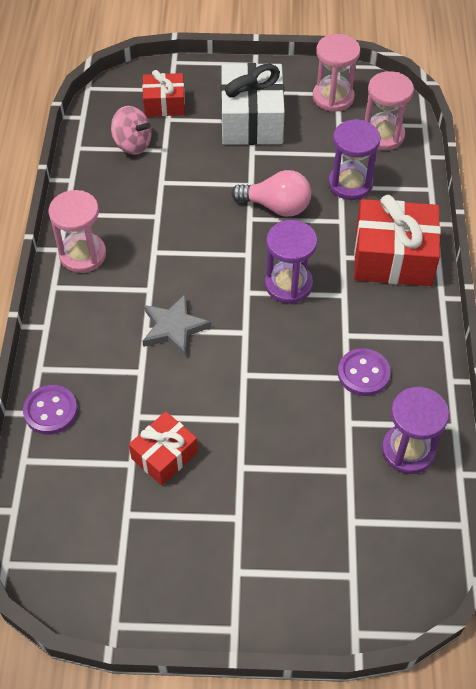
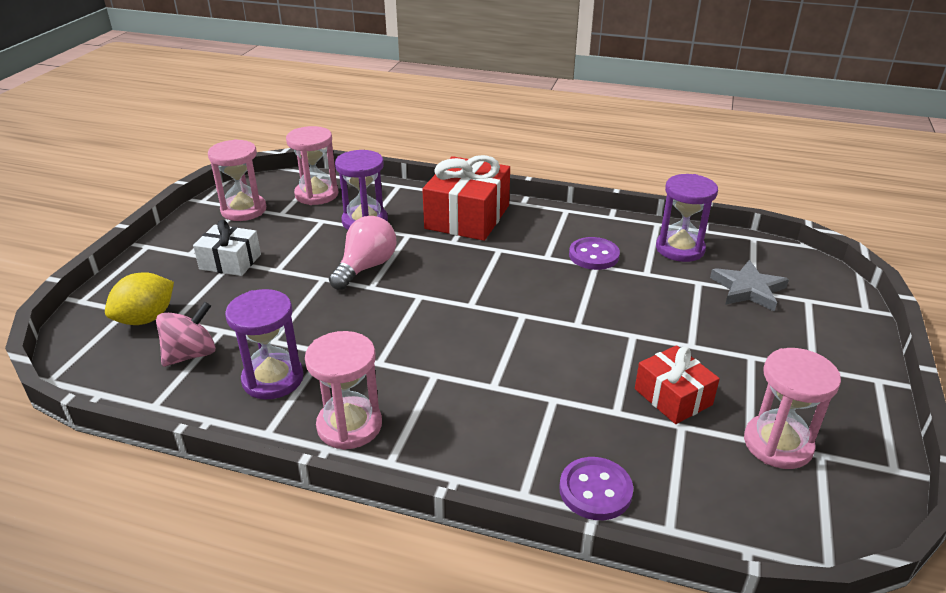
camera: 75 degrees left, 20 degrees down
(125, 535) = (777, 444): none -> pink hourglass
(164, 104) = (146, 318): red gift -> yellow lemon
(174, 328) = (499, 363): grey star -> grey star (748, 289)
(252, 120) = (230, 262): white gift -> white gift, size x0.58
(288, 284) = (472, 277): purple hourglass -> purple hourglass (273, 379)

